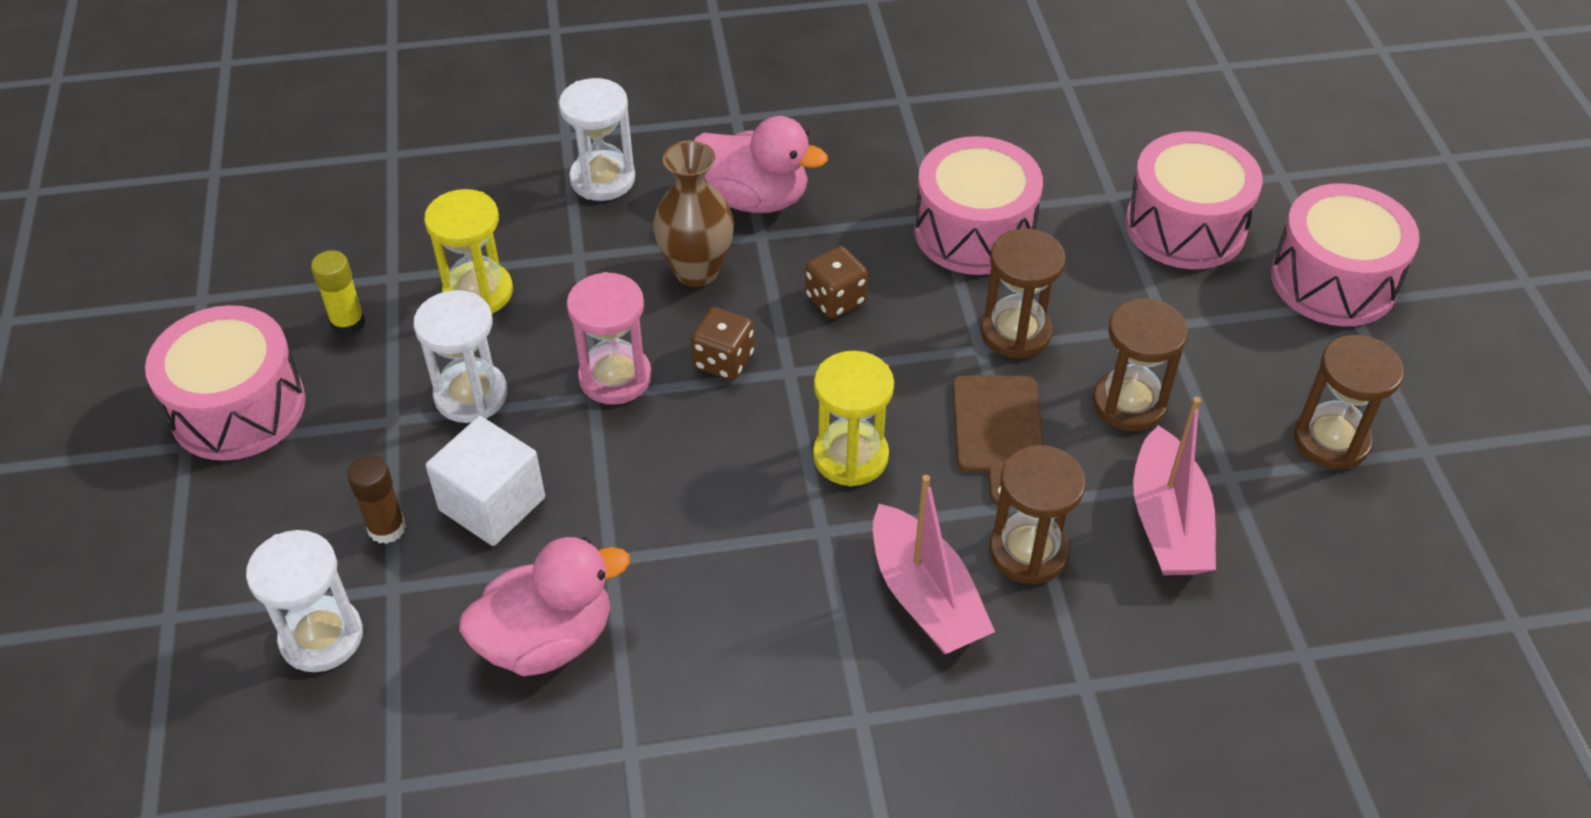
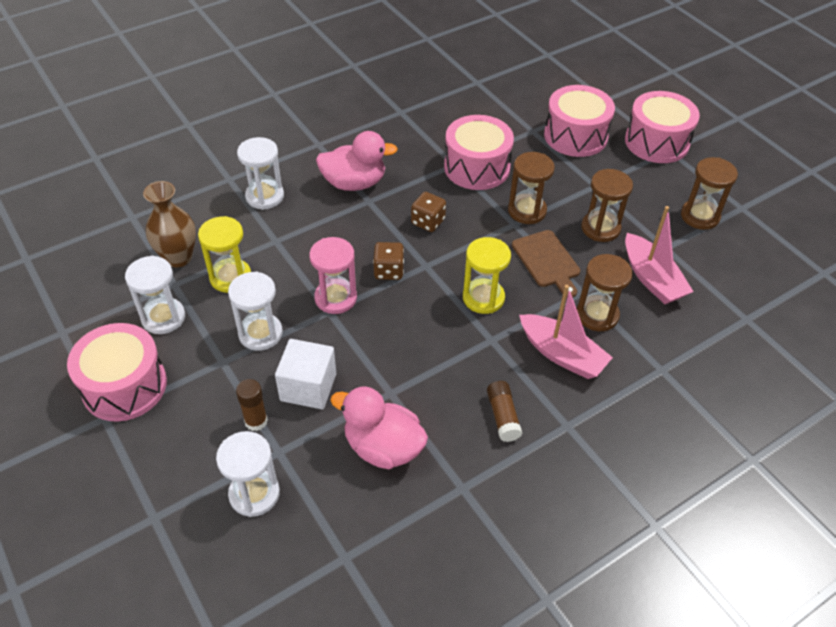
camera: 25 degrees left, 0 degrees up
(348, 323) = (163, 317): yellow glue stick -> white hourglass
(547, 640) = (383, 447): pink duck -> pink duck turned 105 degrees counterclockwise
(696, 271) = (346, 229): brown vase -> brown vase (178, 258)
(764, 662) = (503, 416): none -> brown glue stick

